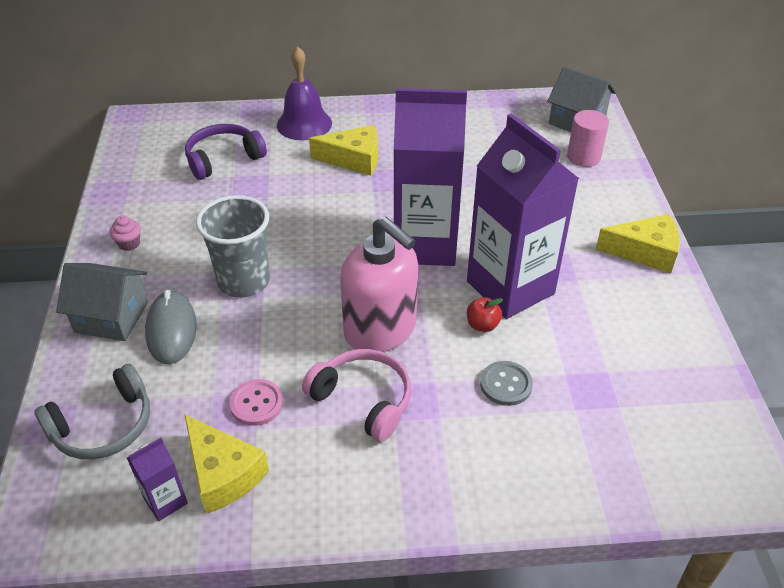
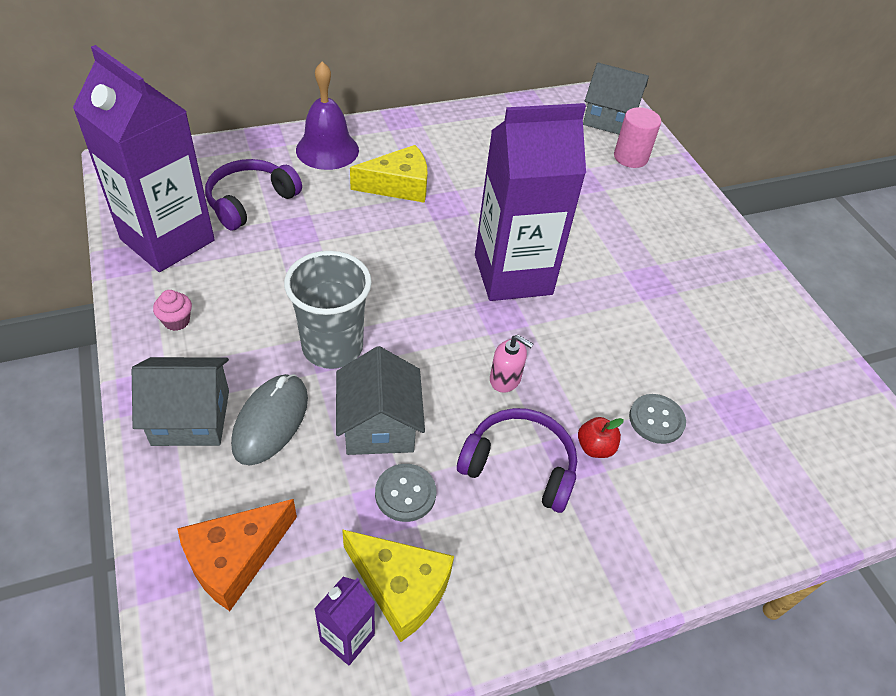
camera: 20 degrees left, 5 degrees up
(104, 426) = (235, 559): grey headphones -> orange cheese
(171, 330) = (271, 421): grey mouse -> grey mouse turned 45 degrees clockwise
(256, 403) = (405, 493): pink button -> grey button
(257, 347) = (379, 425): none -> grey house
(363, 400) = (519, 466): pink headphones -> purple headphones
(380, 329) = (505, 379): pink soap dispenser -> pink soap dispenser, size x0.43
(482, 325) = (607, 357): red apple -> red apple (595, 447)
(510, 287) = (617, 310): purple carton -> purple carton (167, 240)
(645, 252) = (728, 252): yellow cheese -> none

